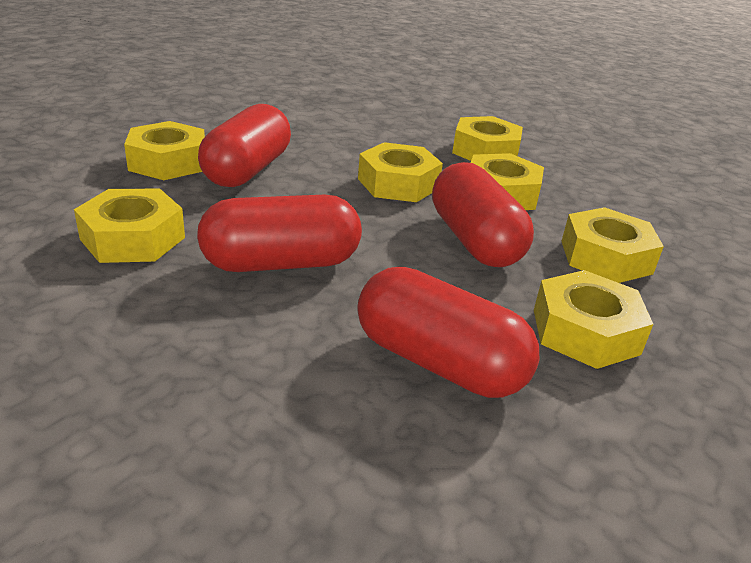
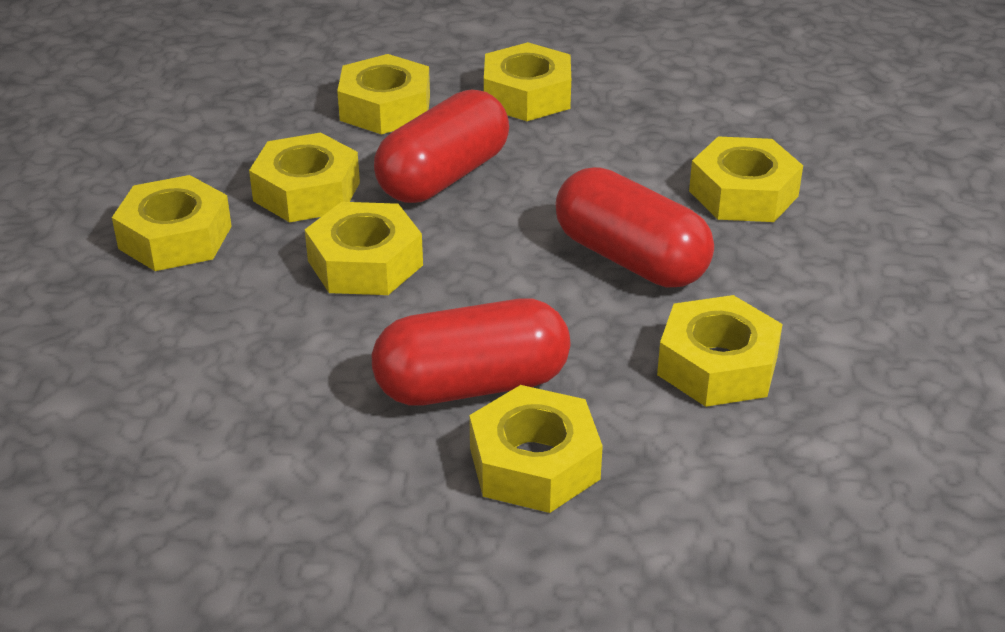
camera: 120 degrees left, 5 degrees up
(289, 365) = (743, 193): none -> yellow nut
(439, 362) = (651, 140): red capsule -> none

